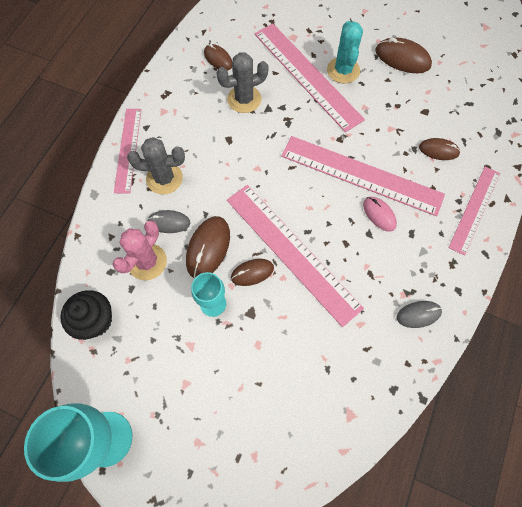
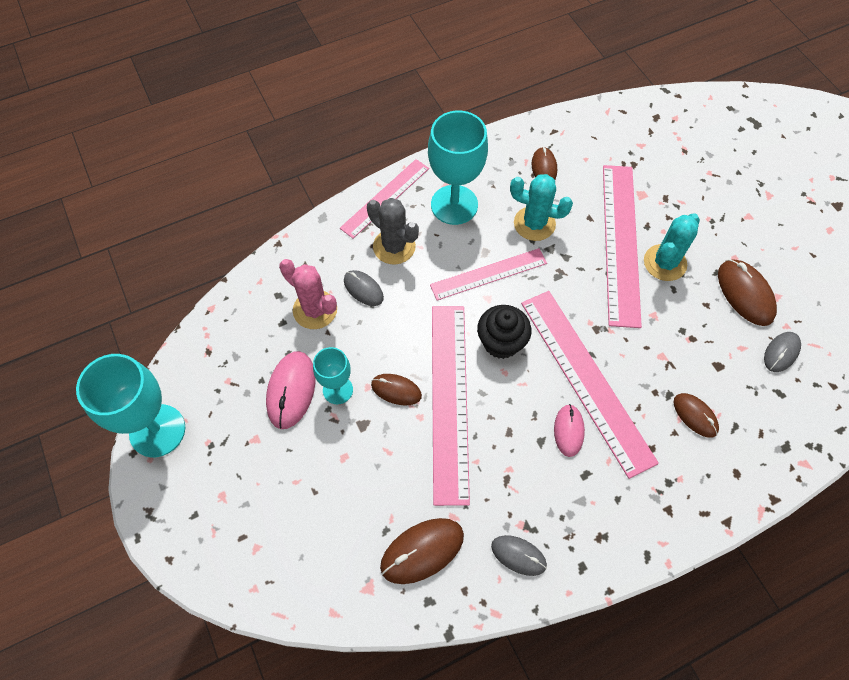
camera: 40 degrees right, 5 degrees down
(95, 320) = (231, 327): black cupcake -> black cupcake (501, 342)
(147, 262) = (315, 310): pink cactus -> pink cactus turned 60 degrees clockwise
(180, 122) = (454, 205): none -> turquoise goblet
(181, 330) = (291, 390): none -> pink mouse
(208, 248) = (377, 338): brown mouse -> brown mouse (422, 551)
(244, 99) = (534, 224): grey cactus -> turquoise cactus
(450, 79) = (781, 352): none -> grey mouse
(474, 209) = (678, 503): pink ruler -> pink ruler (488, 274)

